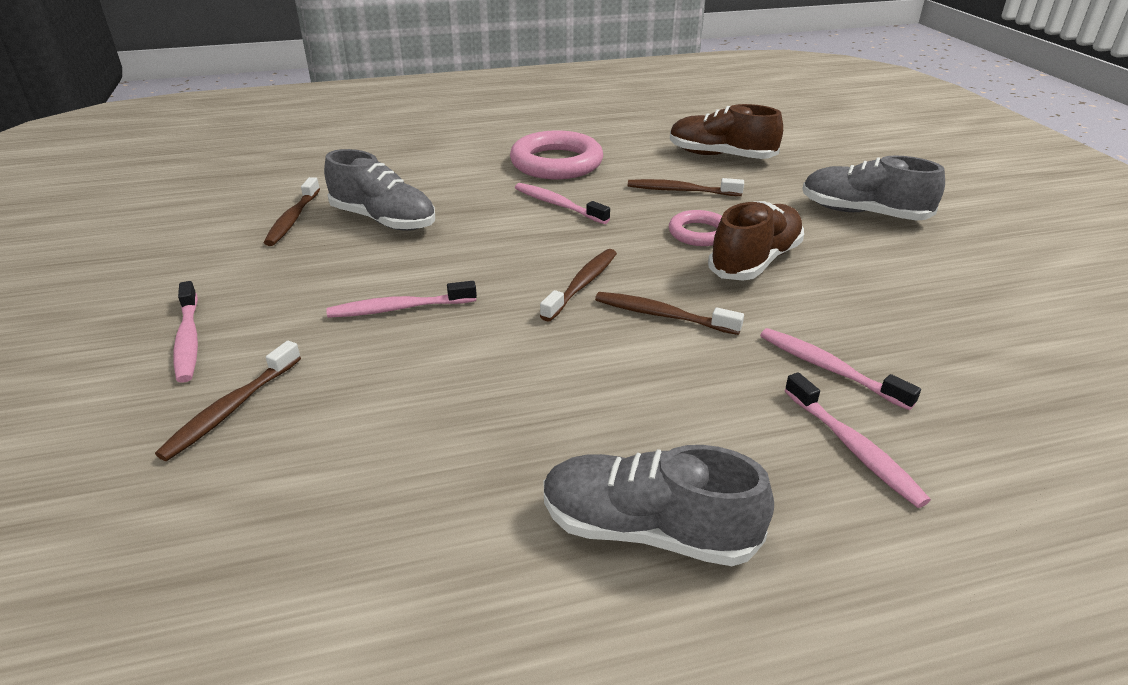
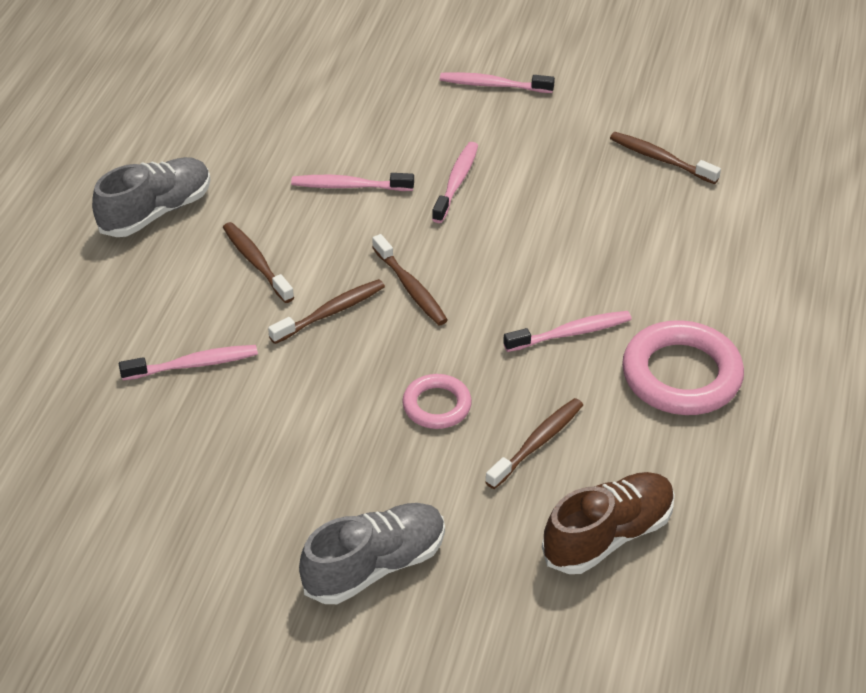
camera: 120 degrees right, 10 degrees up
(231, 409) = (397, 93): brown toothbrush -> brown toothbrush (256, 262)
(384, 220) = (619, 210): grey shoe -> none
(755, 261) = (357, 414): brown shoe -> none
(853, 448) = (123, 326): pink toothbrush -> pink toothbrush (349, 186)

